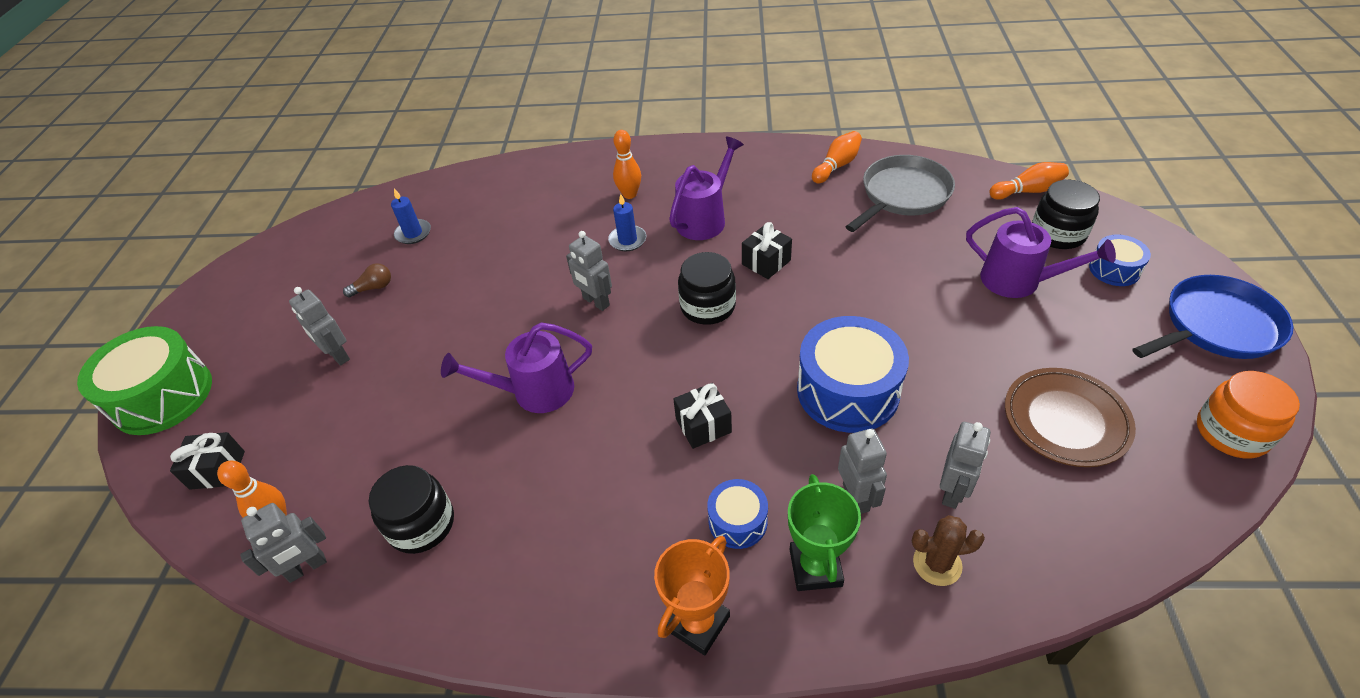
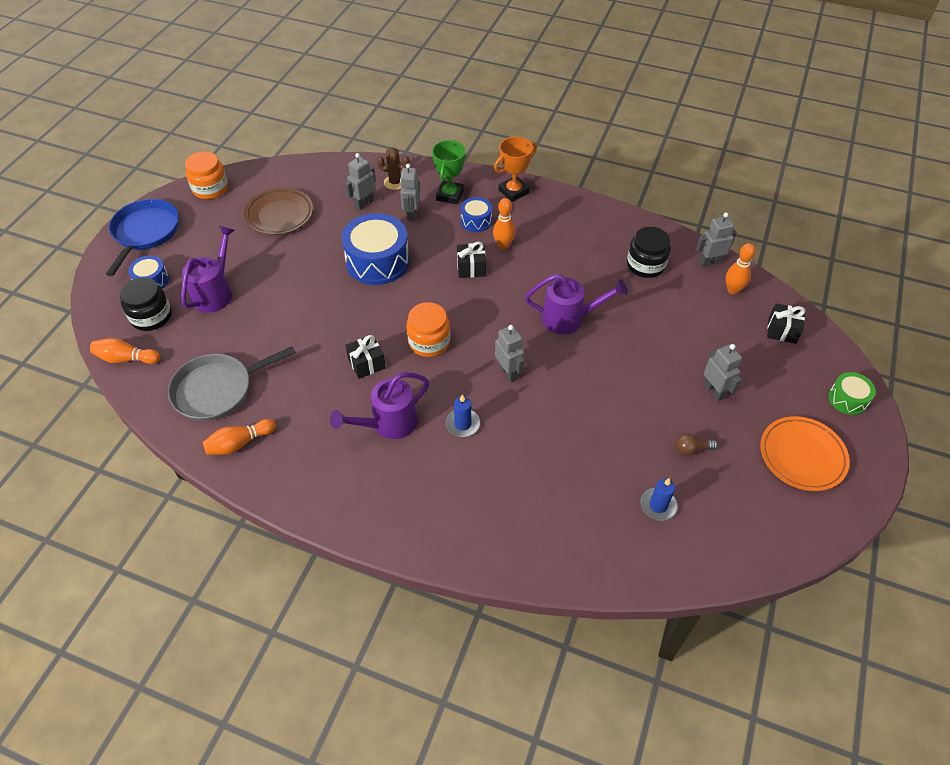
camera: 165 degrees left, 5 degrees up
(162, 396) = (847, 399): green drum -> green drum, size x0.52
(248, 316) = (802, 456): none -> orange plate
(629, 194) = (440, 479): orange bowling pin -> orange bowling pin (503, 245)
(708, 306) = (429, 342): black jar -> orange jar
(1020, 281) = (215, 292): purple watering can -> purple watering can turned 60 degrees clockwise
(1216, 326) = (145, 232): blue pan -> blue pan turned 105 degrees clockwise

